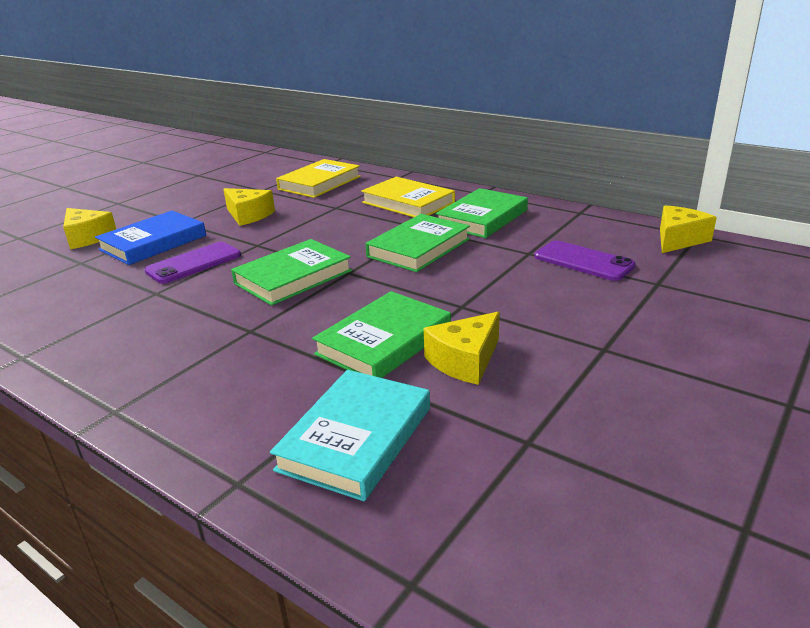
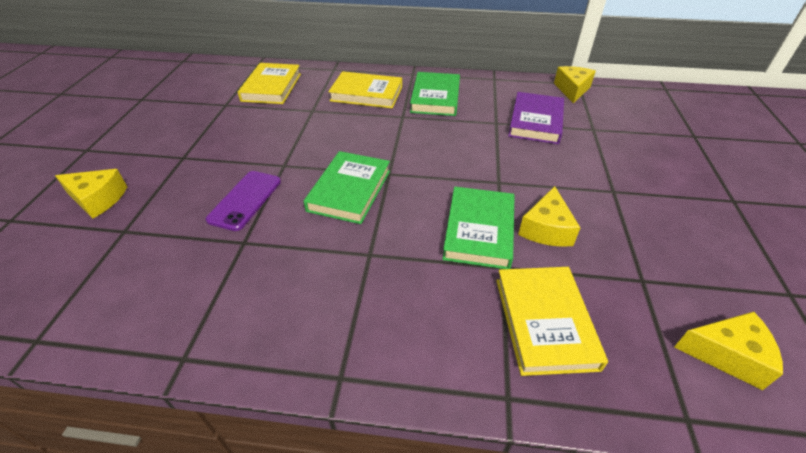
camera: 30 degrees left, 15 degrees up
(153, 243) = (179, 188): blue book -> none
(248, 215) = (242, 135): yellow cheese -> yellow cheese (727, 354)
(356, 438) = (545, 322): turquoise book -> yellow book
(418, 248) = (417, 136): green book -> none
(583, 261) = (536, 121): purple phone -> purple book

